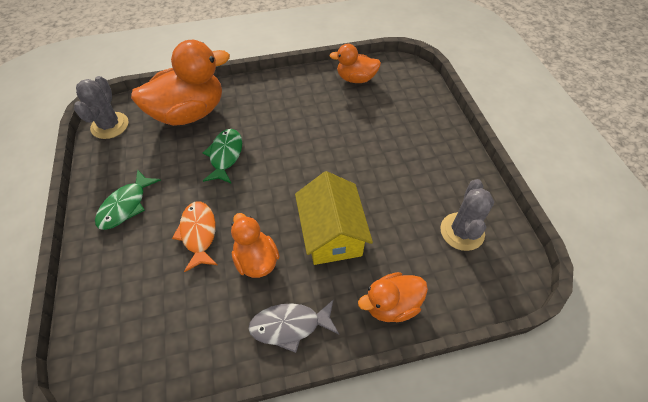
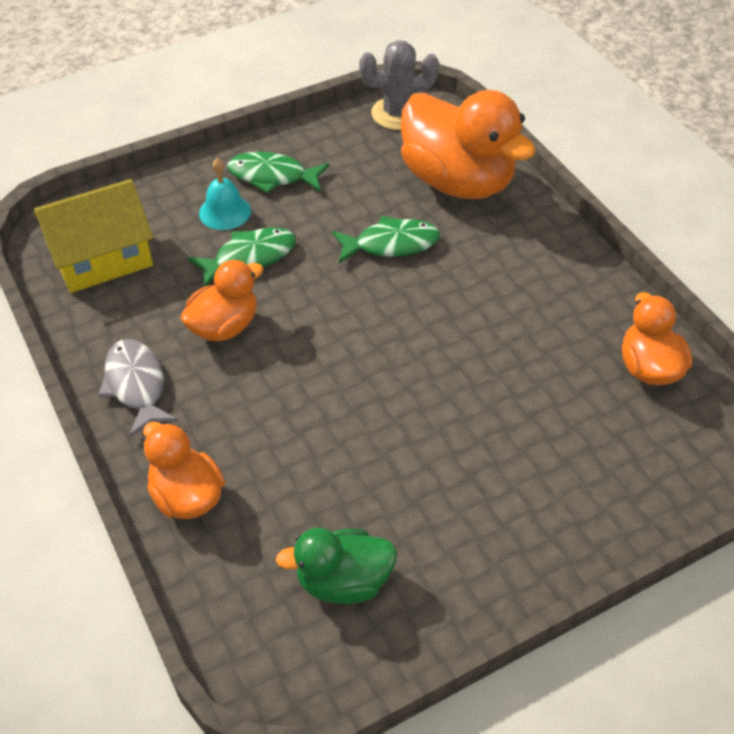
camera: 75 degrees right, 5 degrees down
(145, 241) = (225, 212): none -> turquoise bell
(198, 233) = (250, 257): orange fish -> green fish
(332, 233) = (289, 401): yellow house -> yellow house (102, 258)
(462, 231) = (343, 581): grey cactus -> green duck

